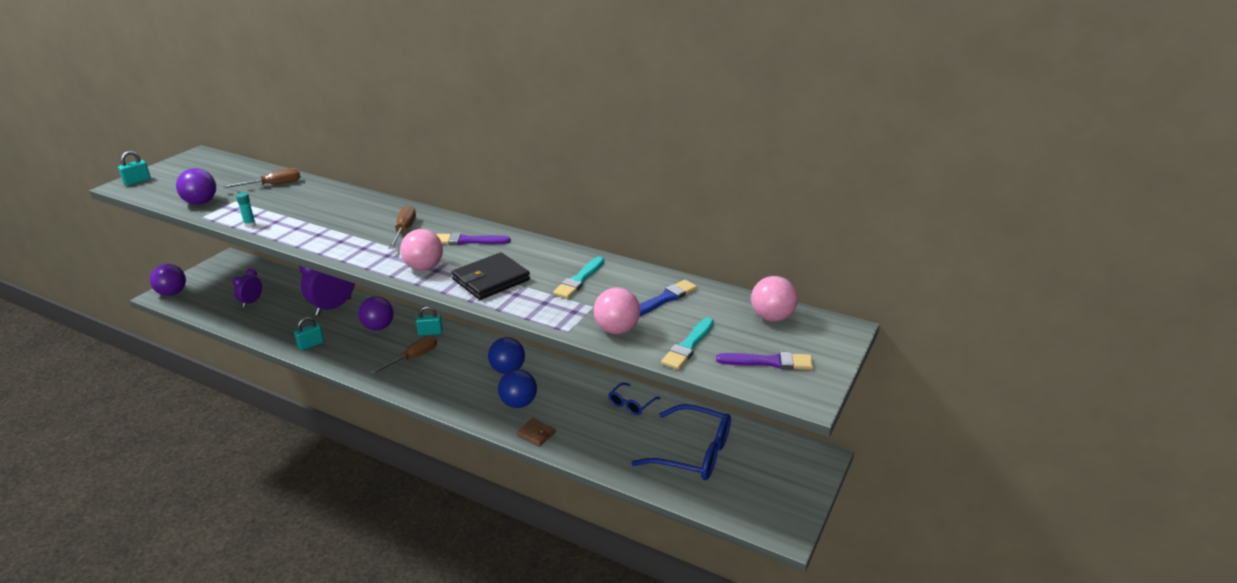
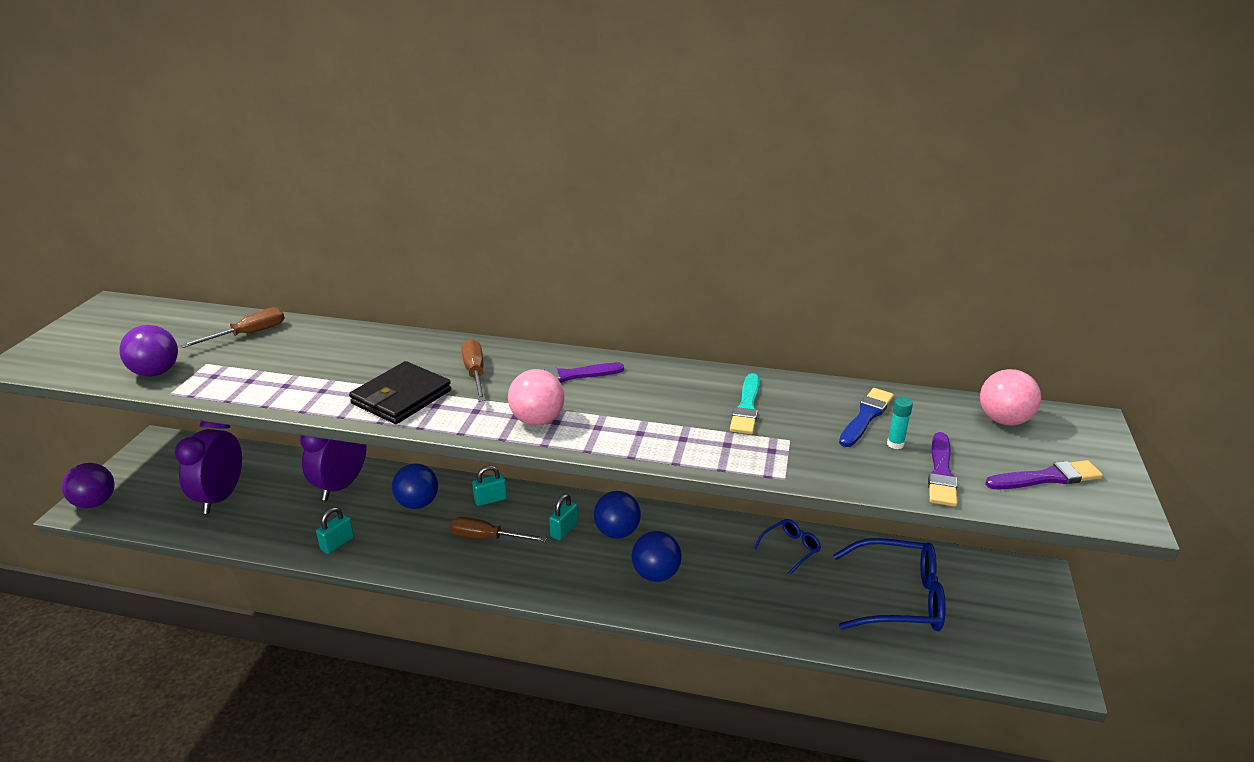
camera: 15 degrees left, 0 degrees up
(137, 181) = (37, 354): turquoise padlock -> turquoise padlock (564, 530)
(249, 224) = (250, 395): turquoise glue stick -> turquoise glue stick (895, 444)
(251, 302) = (221, 497): purple clock -> purple clock, size x1.85
(378, 327) = (418, 503): purple ball -> blue ball
(413, 358) = (486, 537): brown screwdriver -> brown screwdriver turned 105 degrees counterclockwise
(491, 280) = (637, 424): black wallet -> black wallet (401, 397)
(536, 434) = (700, 611): brown wallet -> none
(617, 330) = (842, 466): pink ball -> none
(631, 404) = (791, 549): blue glasses -> blue glasses turned 150 degrees counterclockwise
(688, 346) = (941, 473): turquoise brush -> purple brush

